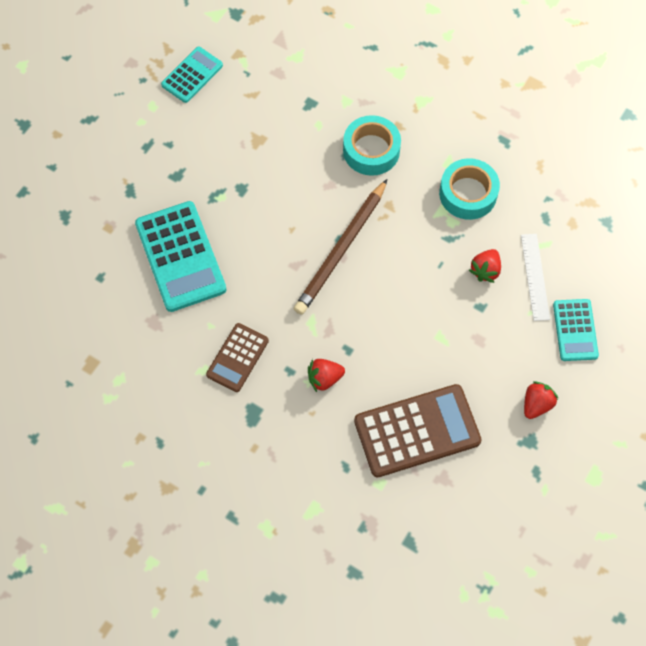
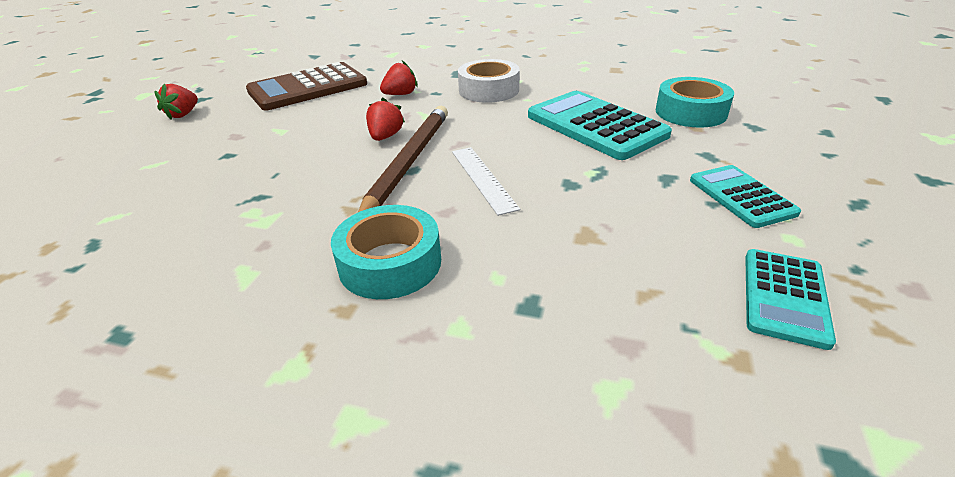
camera: 165 degrees right, 30 degrees down
(237, 358) = (489, 90): brown calculator -> white tape
(468, 193) = (219, 245): turquoise tape -> turquoise tape (690, 112)
(485, 270) = (212, 180): red strawberry -> red strawberry (385, 137)
(535, 276) = (142, 187): white ruler -> white ruler (482, 178)
(575, 330) = (110, 159): turquoise calculator -> turquoise calculator (741, 196)

